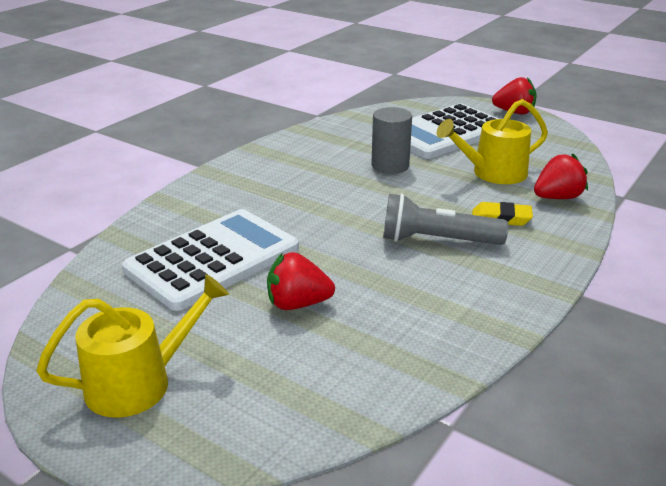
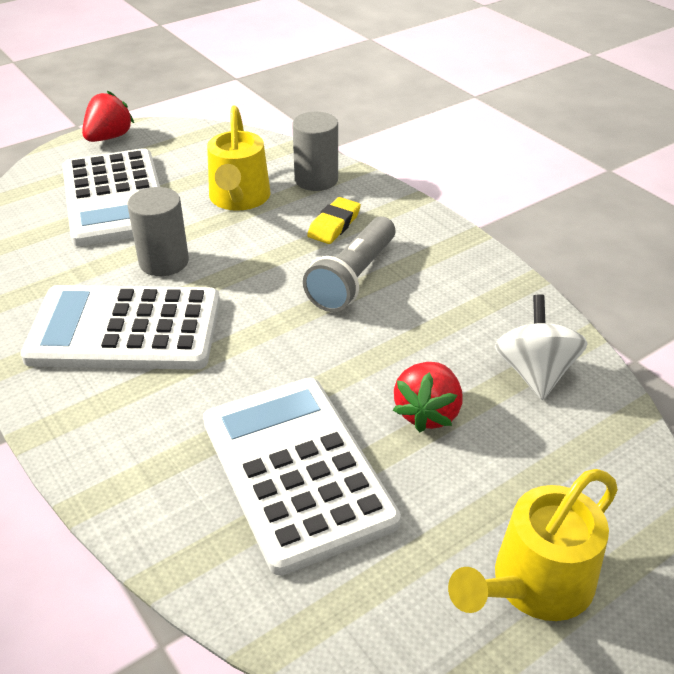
camera: 70 degrees left, 10 degrees up
(139, 383) = (534, 584): yellow watering can -> yellow watering can turned 120 degrees counterclockwise
(311, 171) = (125, 329): none -> white calculator
(382, 354) = (534, 372): none -> white spinning top
(557, 197) = (316, 180): red strawberry -> grey cylinder

